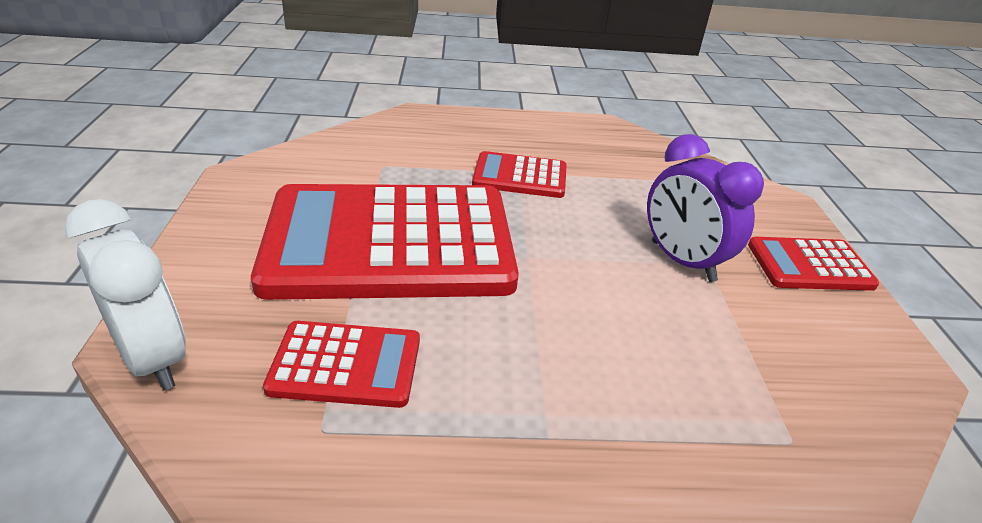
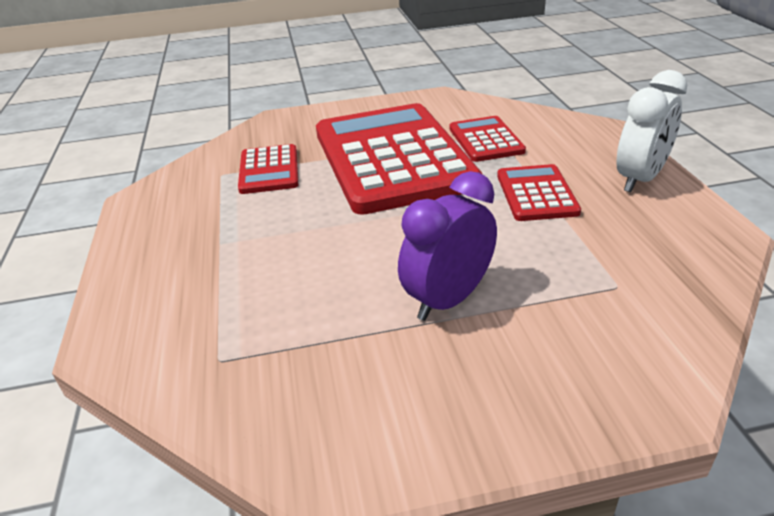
camera: 85 degrees right, 0 degrees up
(153, 358) = (264, 124): white clock -> white clock (639, 179)
(809, 265) = (499, 407): red calculator -> red calculator (486, 140)

